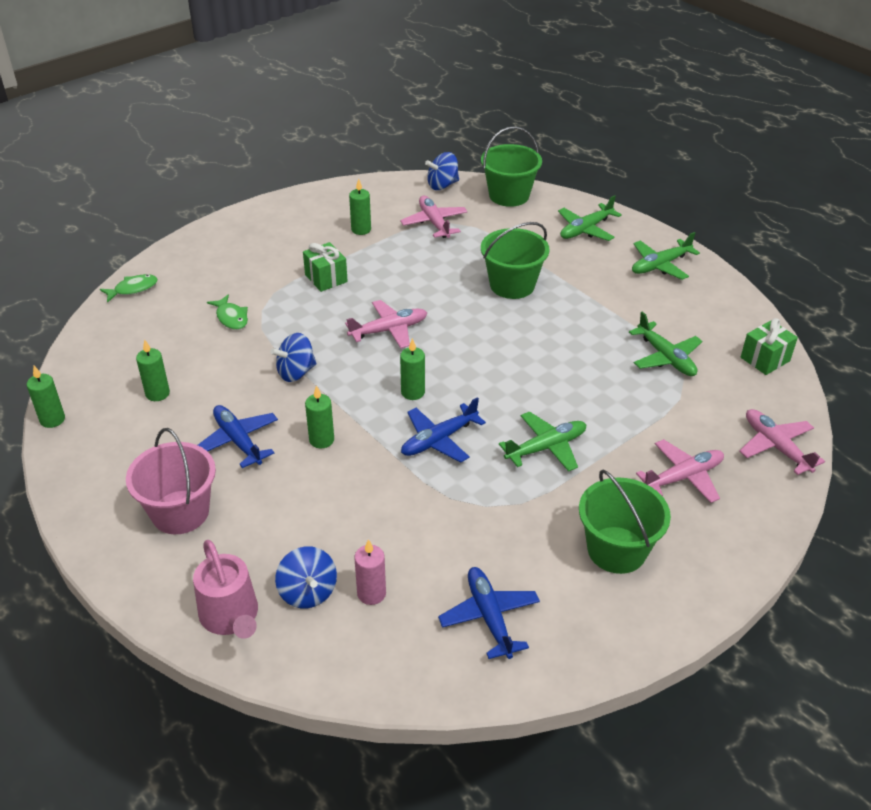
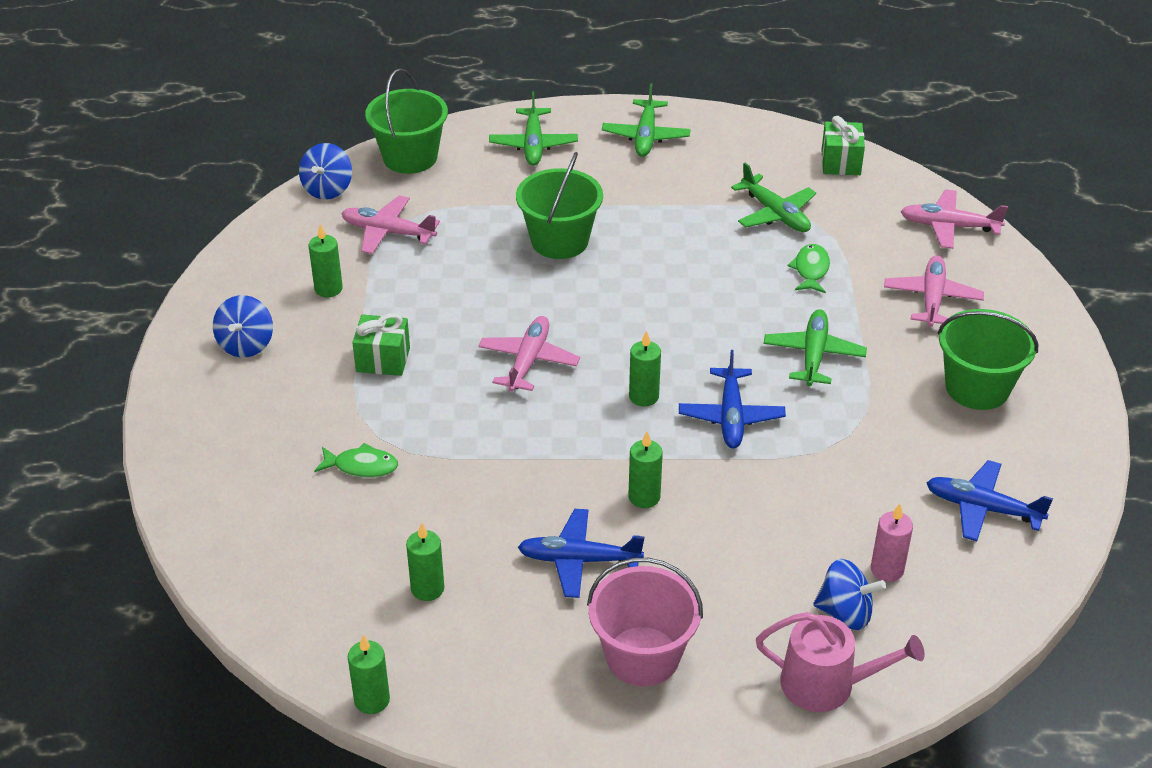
camera: 50 degrees left, 0 degrees up
(133, 289) = (201, 523): green fish -> green fish (811, 270)
(296, 372) = (517, 463): blue spinning top -> blue spinning top (246, 345)
(666, 357) = (775, 214): green plane -> green plane turned 45 degrees clockwise

